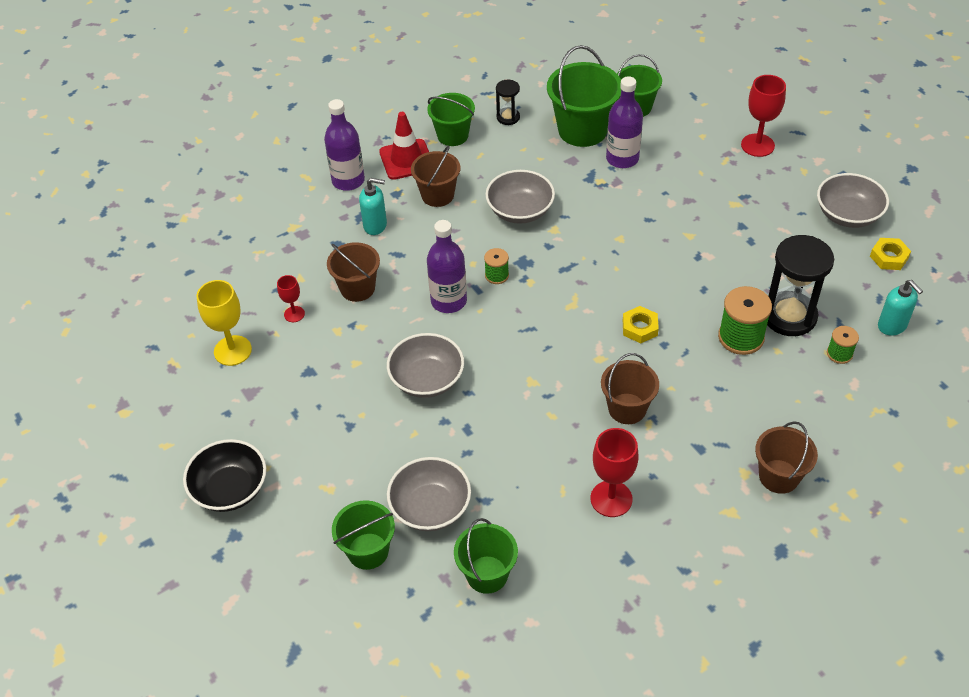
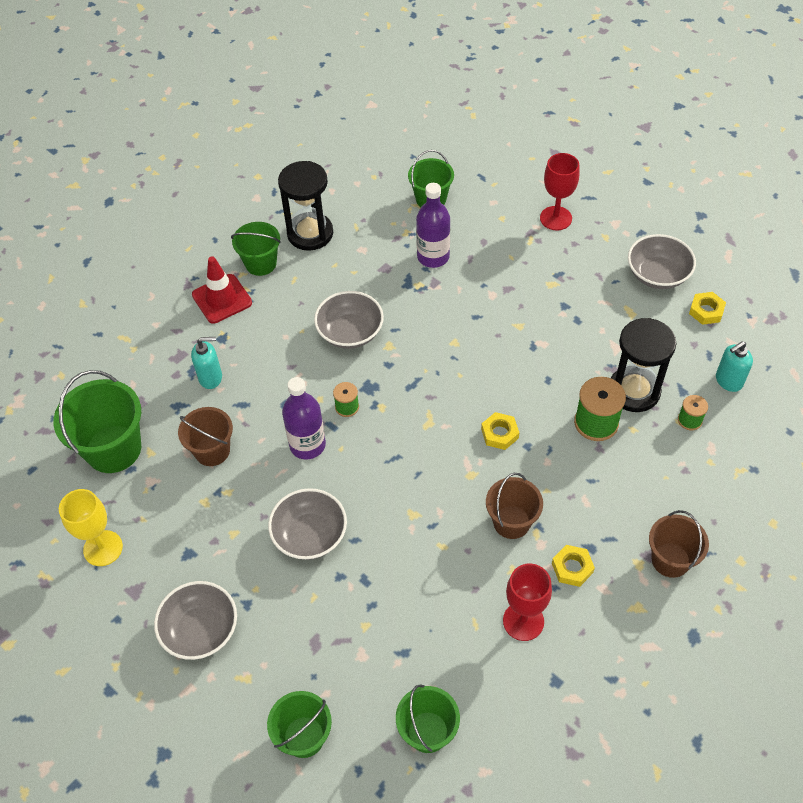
camera: 15 degrees left, 5 degrees up
(230, 489) = (144, 703): black bowl -> none
(294, 314) = (155, 493): red goblet -> none
(348, 181) = (169, 334): purple bottle -> none
(430, 507) = (352, 673): grey bowl -> grey bowl (200, 630)
(437, 195) = (264, 332): brown bucket -> none
(508, 117) = (310, 233): black hourglass -> black hourglass, size x1.98
(582, 130) = (386, 233): green bucket -> green bucket (113, 449)
(675, 462) = (572, 568): none -> yellow nut
(892, 326) = (728, 381): turquoise soap dispenser -> turquoise soap dispenser turned 105 degrees clockwise

